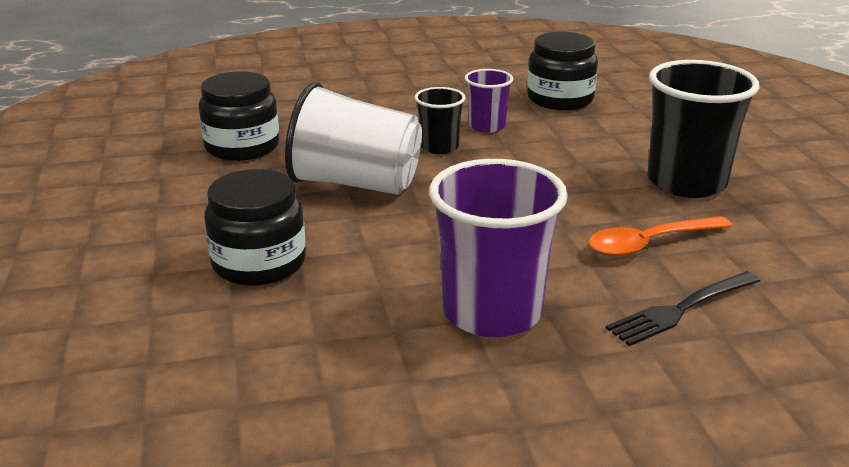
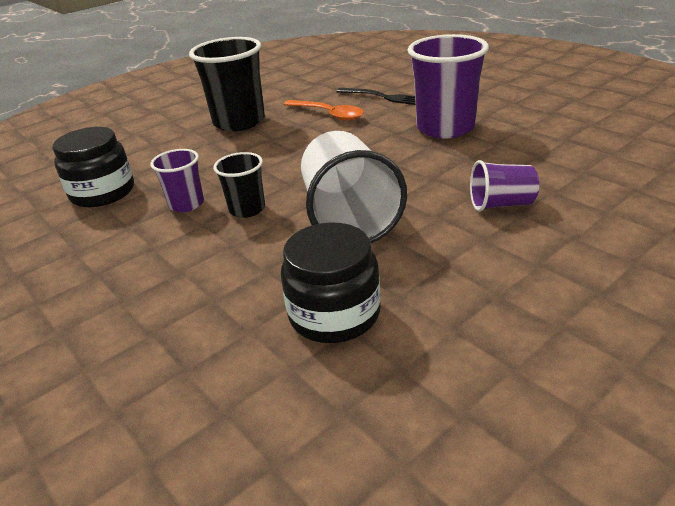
camera: 115 degrees left, 5 degrees up
(259, 263) = (501, 204): black jar -> purple cup

